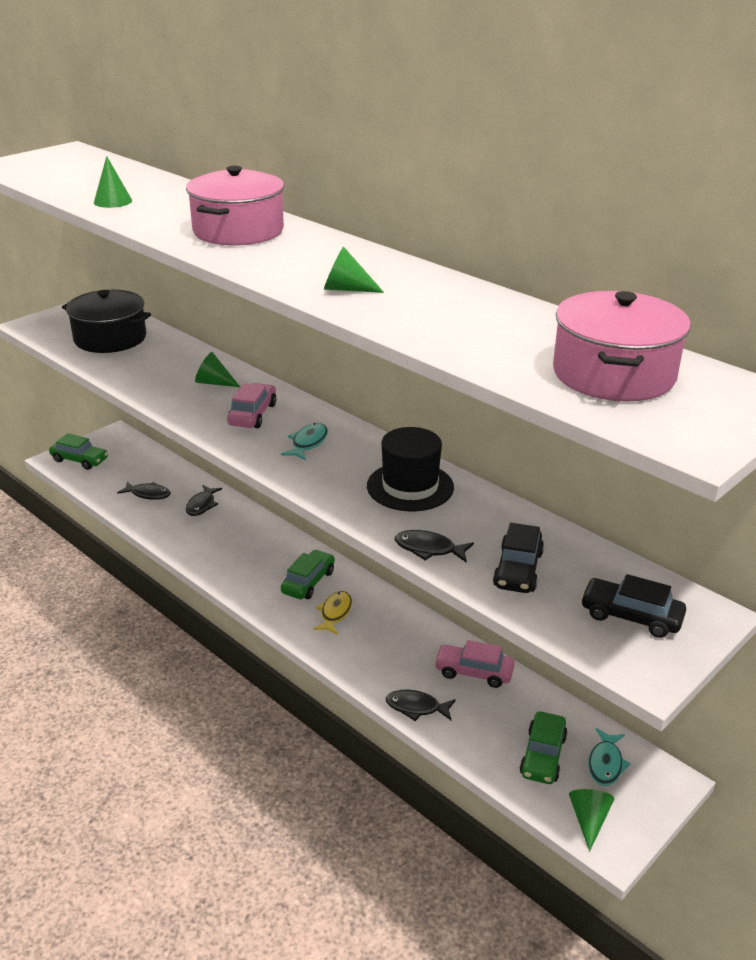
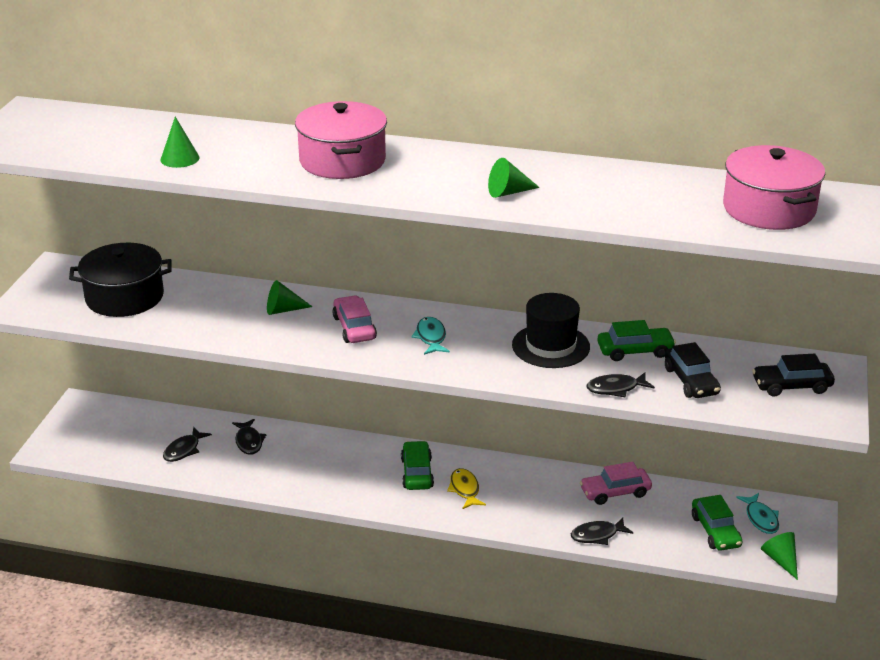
camera: 30 degrees left, 0 degrees up
(79, 460) = (73, 442): green car -> green car (635, 351)
(148, 494) = (184, 450): black fish -> black fish turned 135 degrees clockwise

